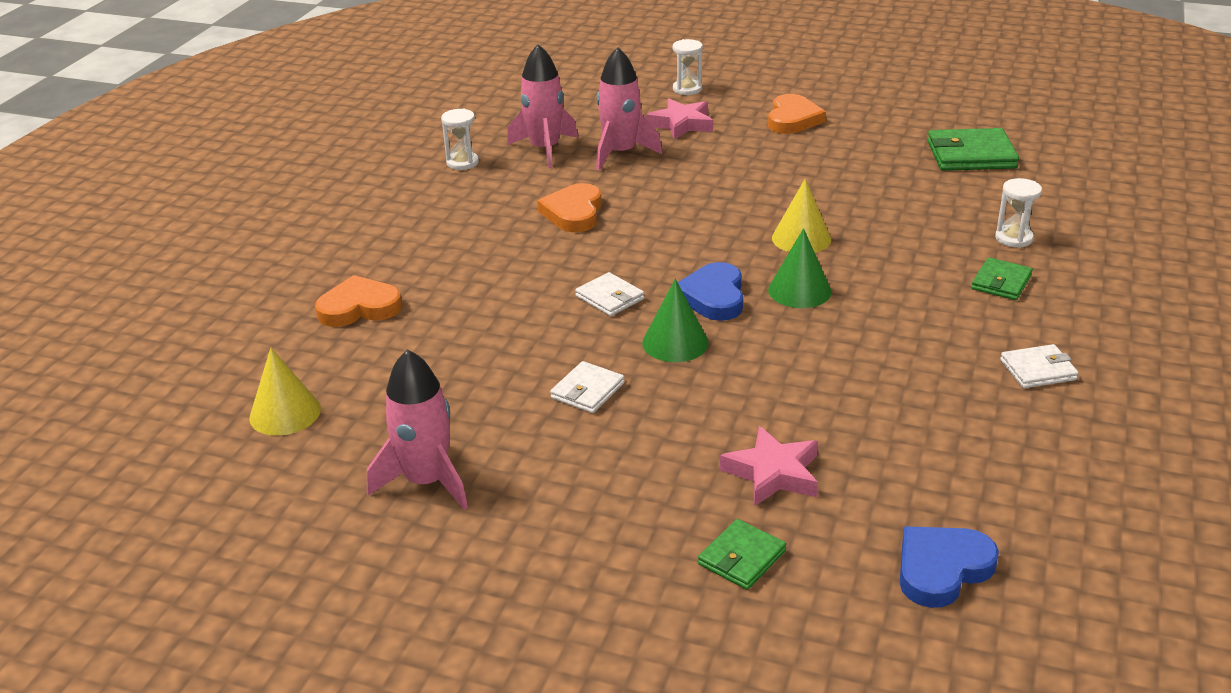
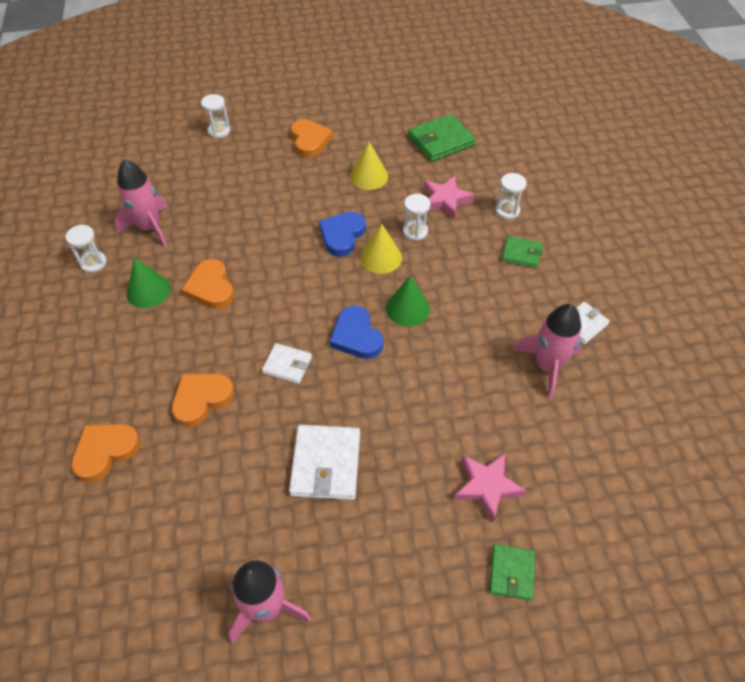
camera: 30 degrees left, 20 degrees up
(285, 413) = (115, 590): yellow cone -> yellow cone (369, 176)
(491, 297) = (201, 399): none -> orange heart
(587, 391) = (326, 464): white wallet -> white wallet, size x1.68
(621, 153) = (209, 213): pink rocket -> pink rocket (547, 366)
(675, 343) = (357, 391): green cone -> green cone (148, 291)
(681, 124) = (235, 169): pink star -> pink star (445, 200)
(866, 227) = (415, 231): none -> white hourglass
(941, 569) = (625, 522): blue heart -> blue heart (342, 235)
(1001, 282) = (521, 254): green wallet -> green wallet turned 75 degrees counterclockwise

